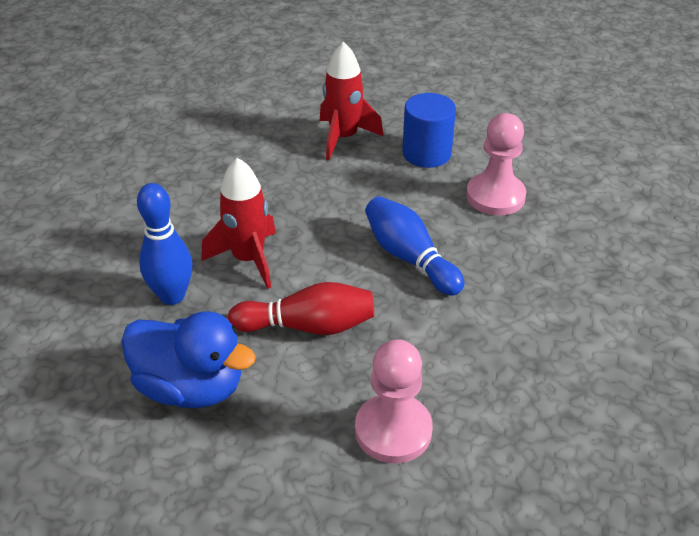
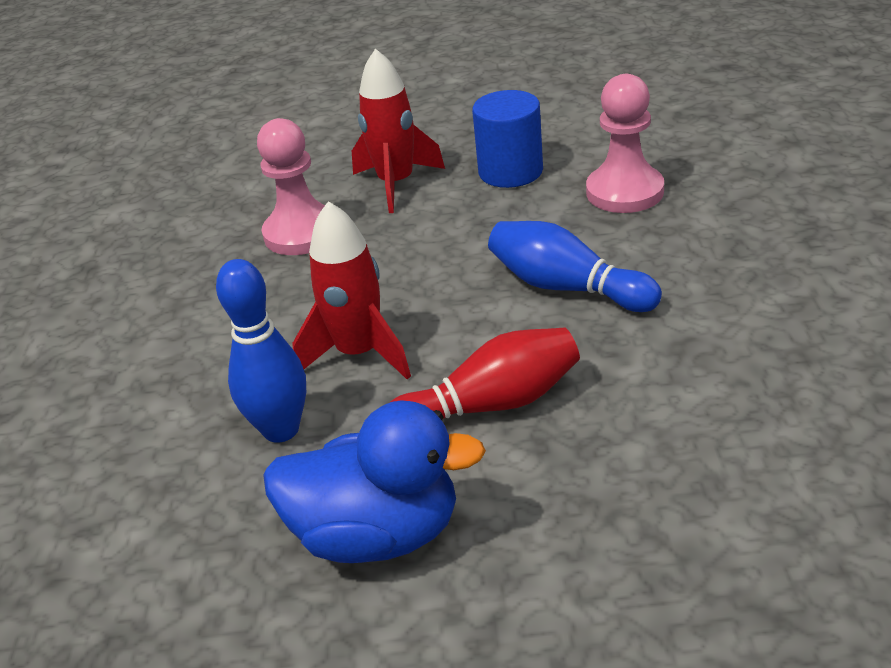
camera: 15 degrees left, 5 degrees down
(393, 430) = (684, 490): pink pawn -> pink pawn (301, 233)

